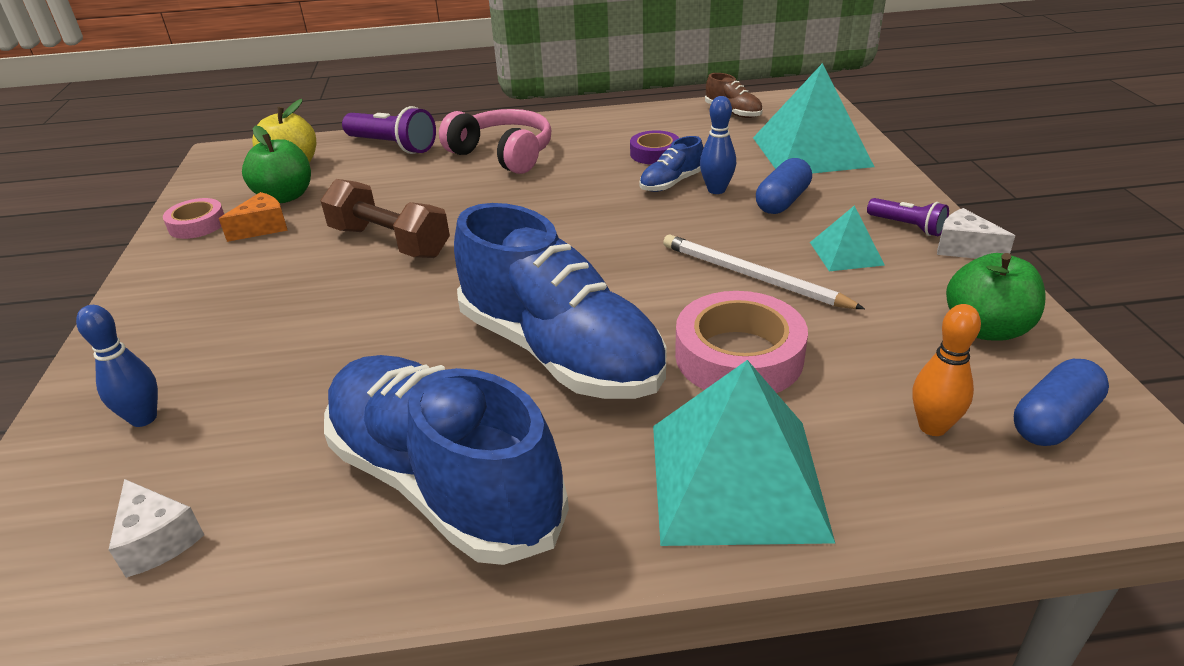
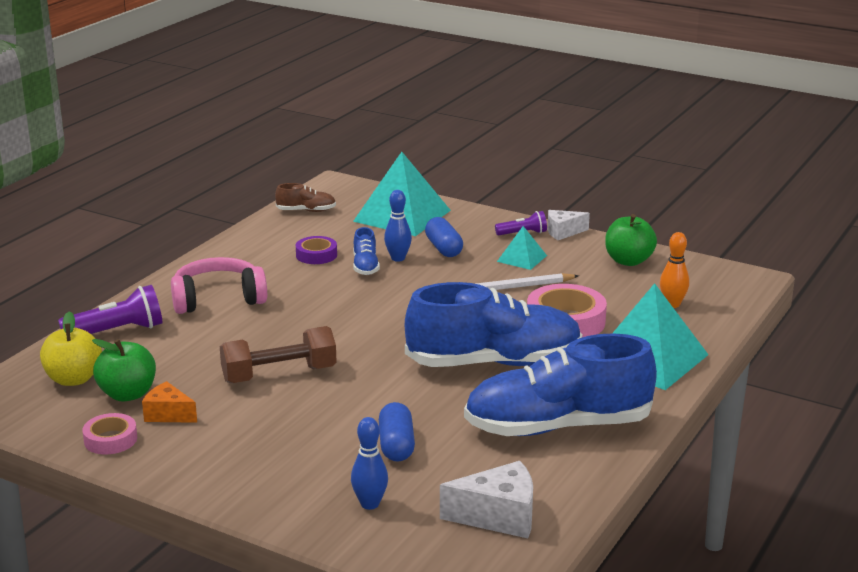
camera: 55 degrees left, 10 degrees down
(158, 540) = (498, 516): white cheese -> white cheese, size x1.55
(262, 228) = (168, 414): orange cheese -> orange cheese turned 60 degrees counterclockwise
(1053, 420) = (701, 281): blue capsule -> blue capsule (396, 445)

